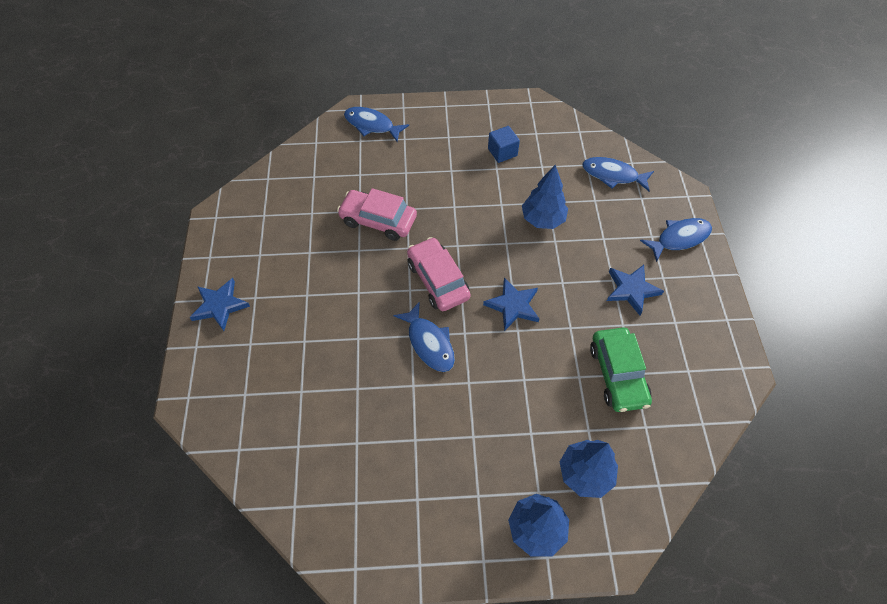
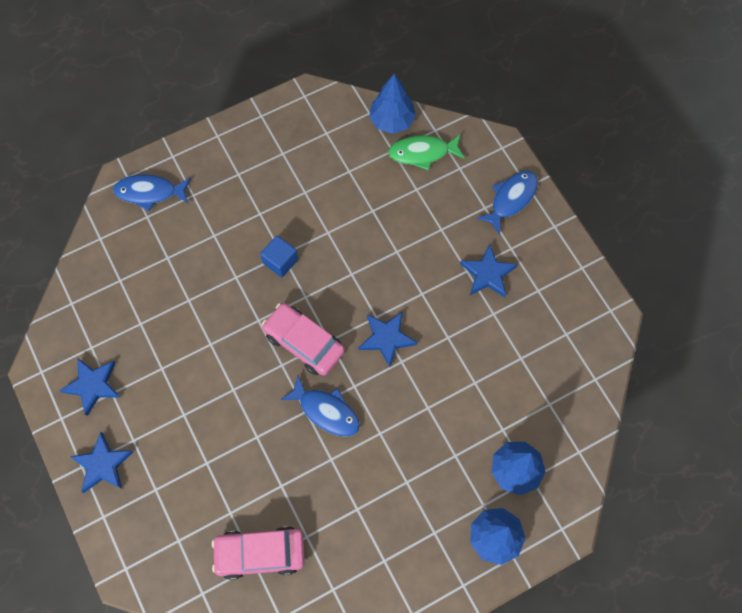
camera: 25 degrees left, 10 degrees up
(248, 243) = (93, 385): none -> blue star
(378, 220) = (213, 303): pink car -> pink car (260, 553)
(502, 152) = (302, 170): blue cube -> blue cube (280, 261)
(542, 219) = (375, 232): blue tree -> blue tree (392, 121)
(612, 175) = (422, 153): blue fish -> green fish
(617, 374) = (507, 365): green car -> none

